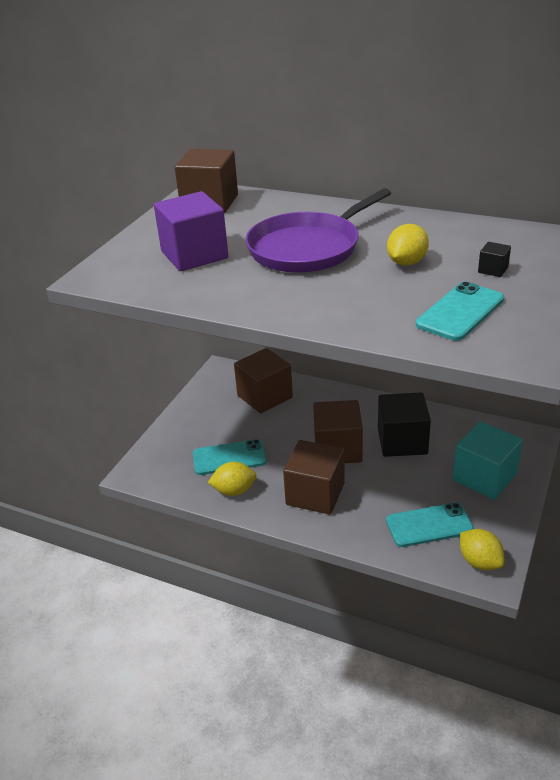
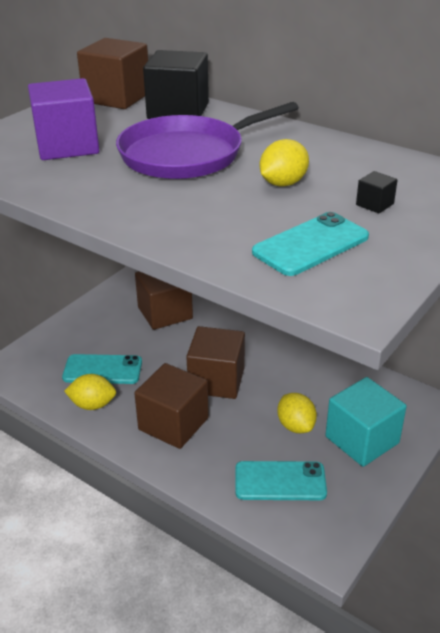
camera: 10 degrees right, 0 degrees up
(402, 441) = (288, 384): black cube -> black cube (178, 111)
(479, 562) = (319, 533): yellow lemon -> yellow lemon (295, 426)

